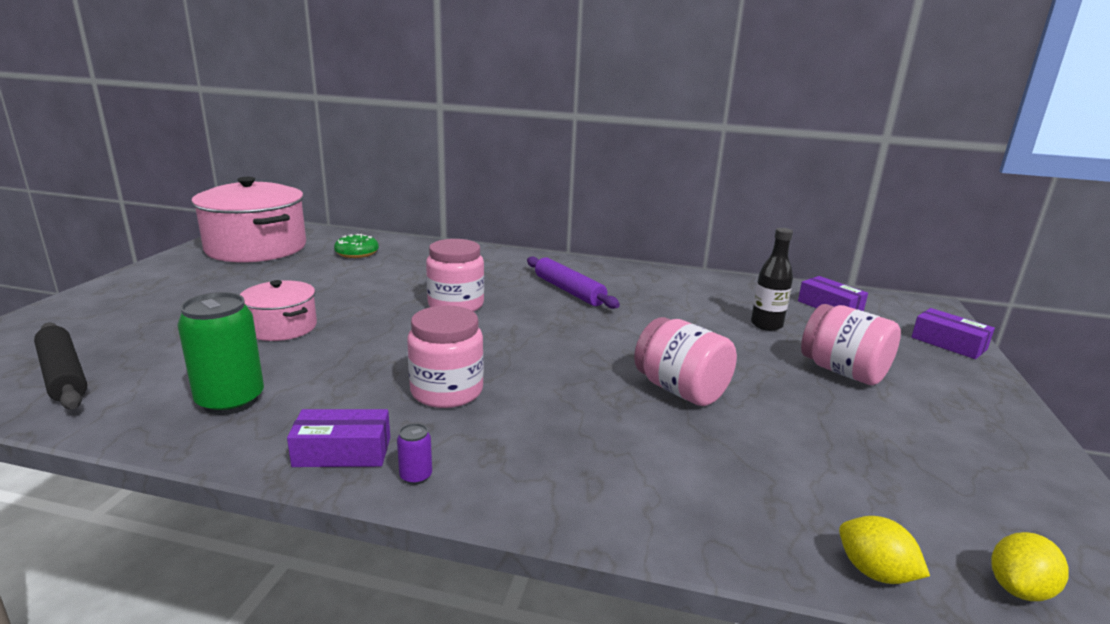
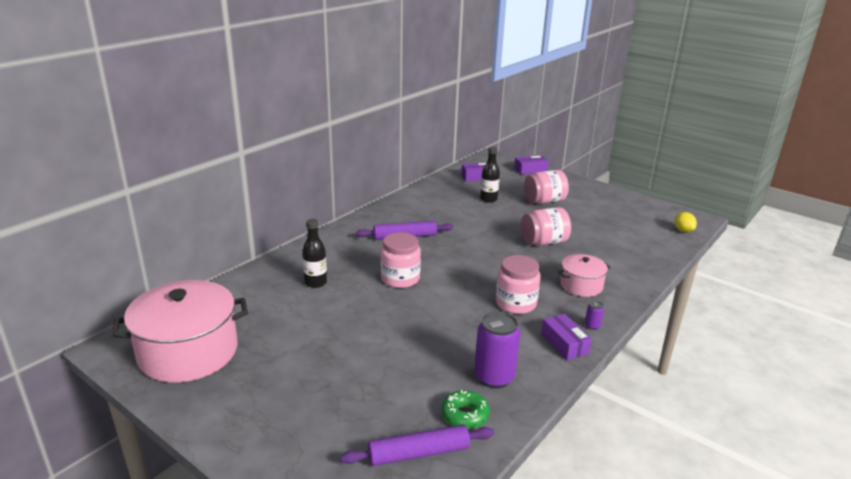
camera: 65 degrees left, 5 degrees up
(62, 375) = (418, 453): black rolling pin -> purple rolling pin
(230, 401) = (494, 377): green can -> purple can
(282, 327) = (392, 350): pink pot -> pink pot (581, 285)
(342, 452) = (564, 343): purple box -> purple box turned 45 degrees counterclockwise
(357, 253) = (256, 301): green donut -> green donut (465, 415)
(412, 268) = (315, 283): none -> black bottle
(874, 572) = (672, 249): yellow lemon -> none

